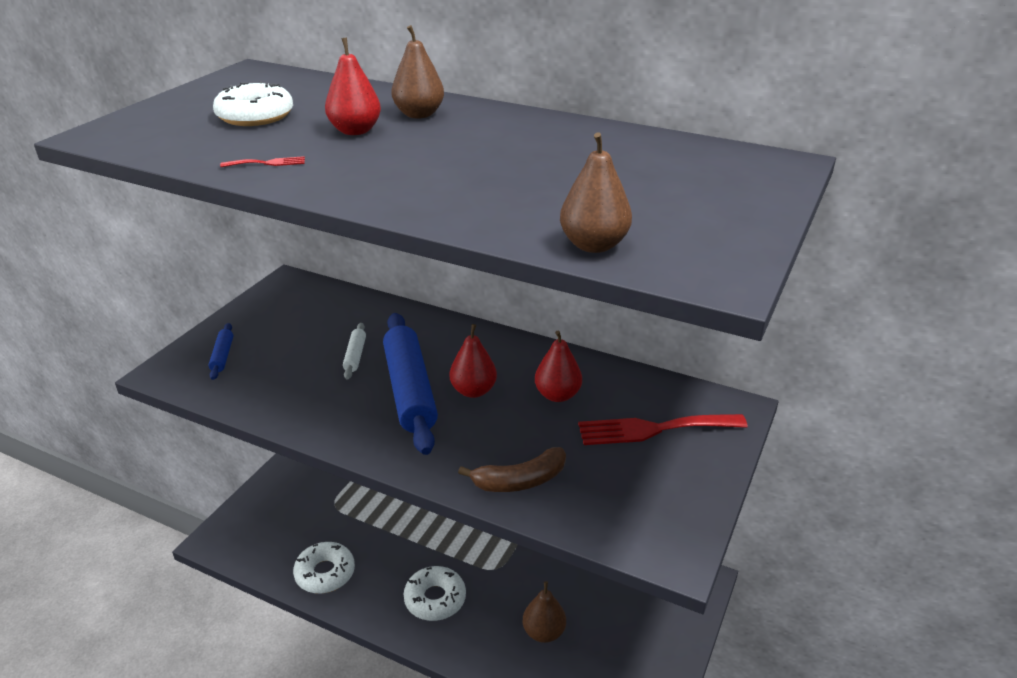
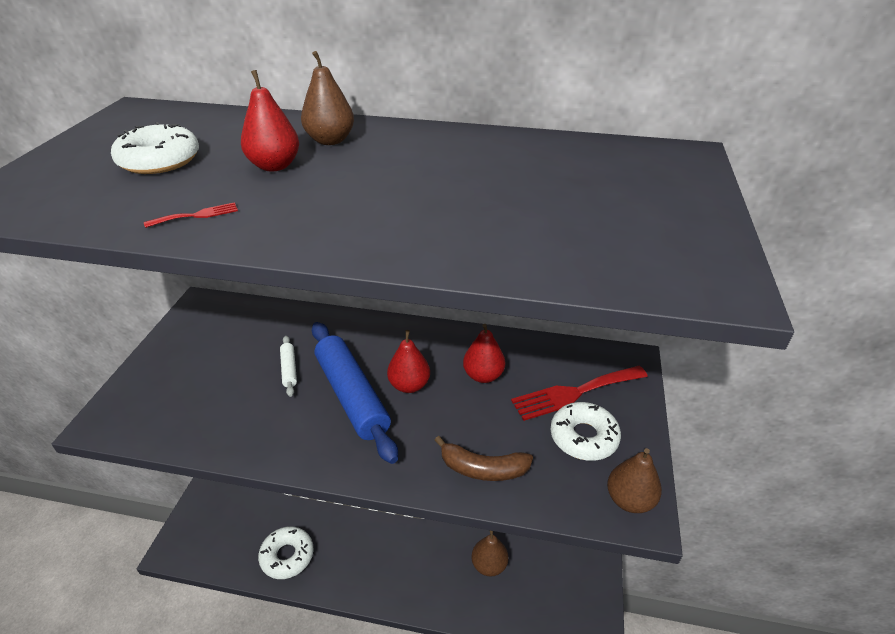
camera: 15 degrees left, 5 degrees up
(222, 356) = (158, 393): blue rolling pin -> none
(435, 599) = (390, 557): white donut -> white donut (583, 437)
(520, 481) = (483, 469): brown banana -> brown banana turned 45 degrees clockwise
(593, 245) = (583, 268): brown pear -> brown pear (629, 500)

